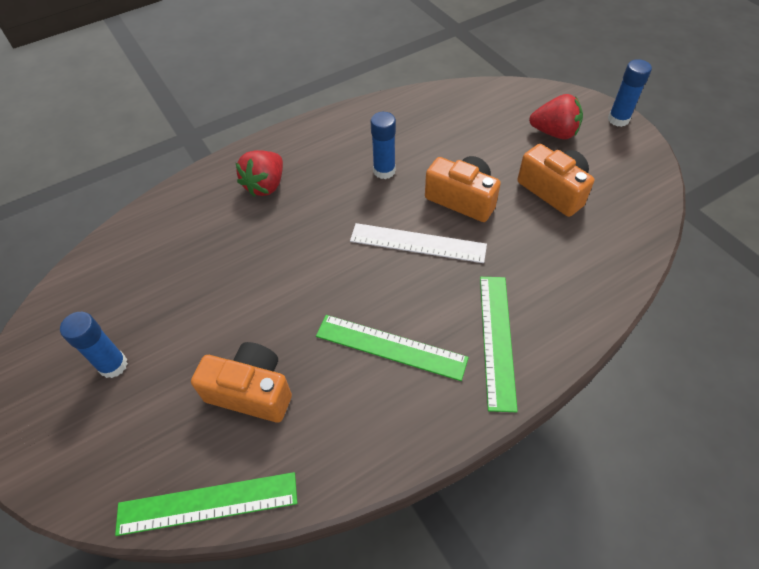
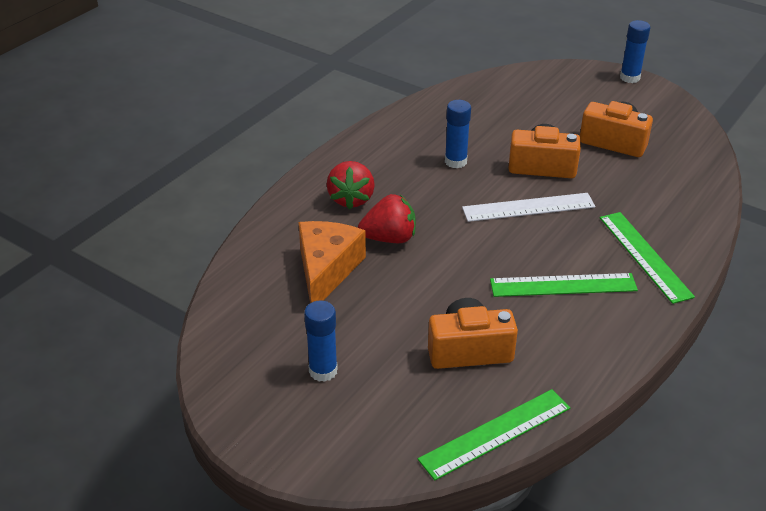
camera: 25 degrees left, 15 degrees down
(193, 255) = (326, 270): none -> orange cheese
(554, 133) = (584, 99): red strawberry -> red strawberry (389, 238)

